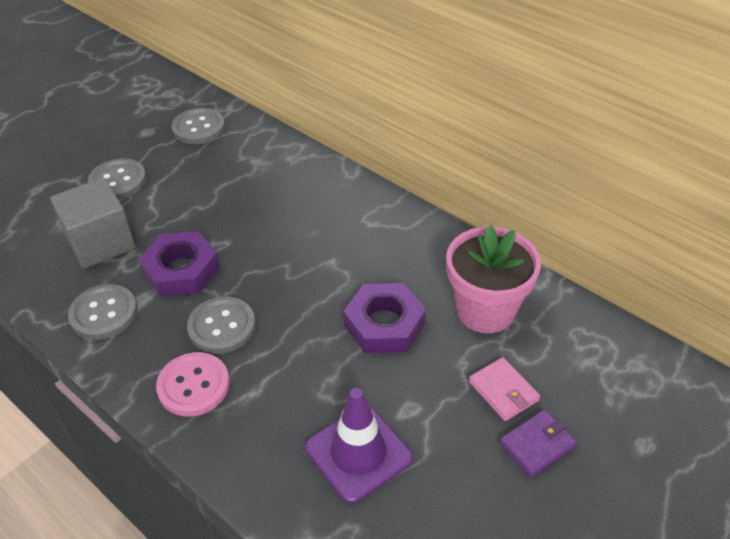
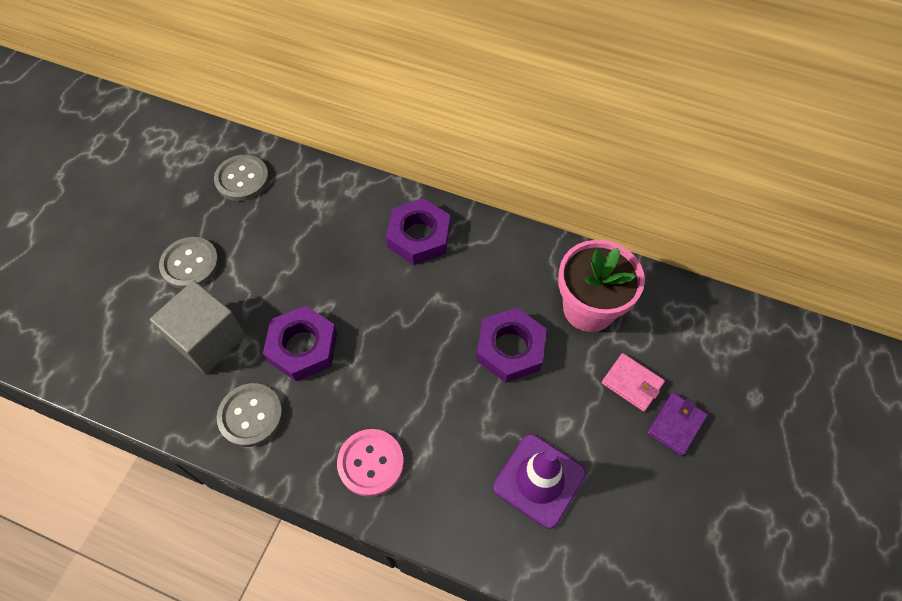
camera: 20 degrees left, 15 degrees up
(222, 326) = (368, 395): grey button -> none
(339, 207) = (419, 236): none -> purple nut

